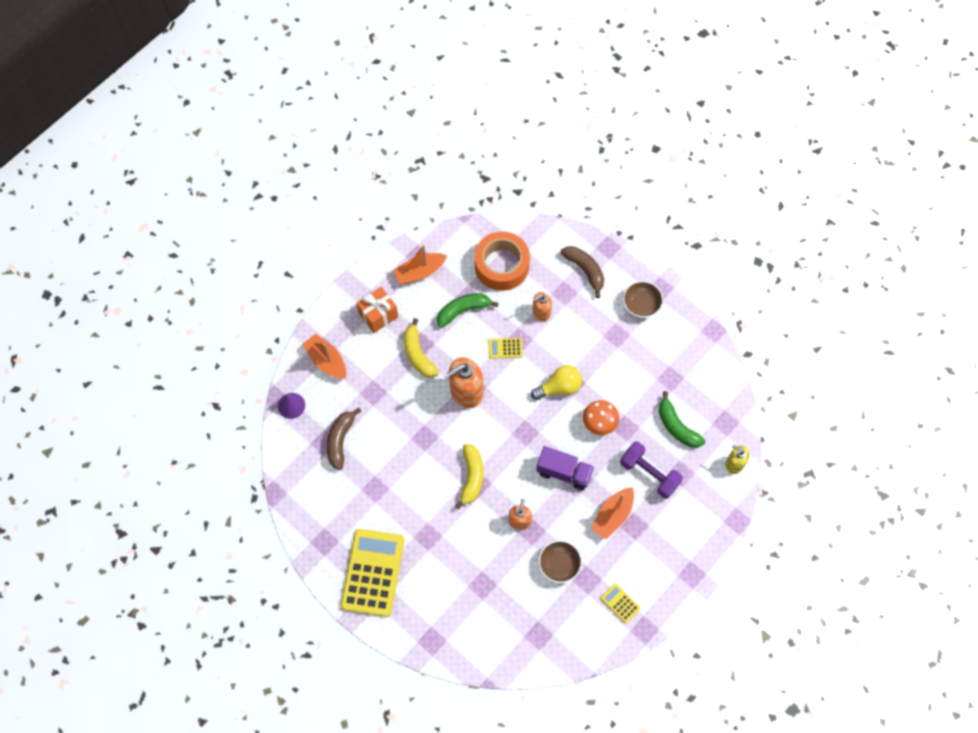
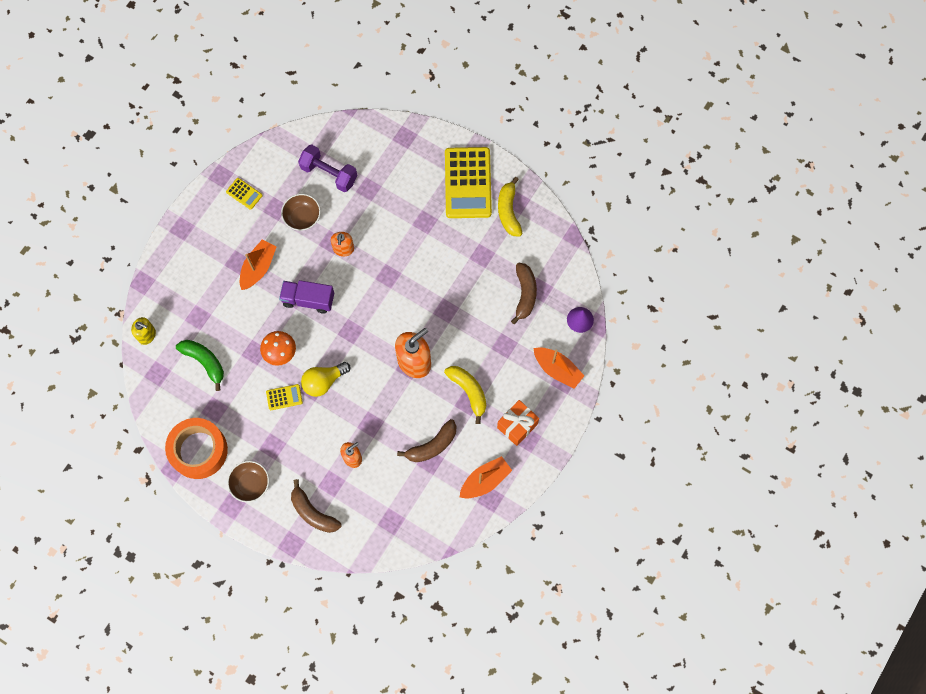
camera: 170 degrees right, 5 degrees up
(463, 310) = (432, 446): green banana -> brown banana
(471, 477) = (394, 281): yellow banana -> yellow banana (508, 211)
(501, 265) = (401, 503): orange tape -> orange tape (198, 450)
(505, 348) = (383, 412): yellow calculator -> yellow calculator (284, 397)
(649, 474) = (227, 312): purple dumbbell -> purple dumbbell (329, 174)

